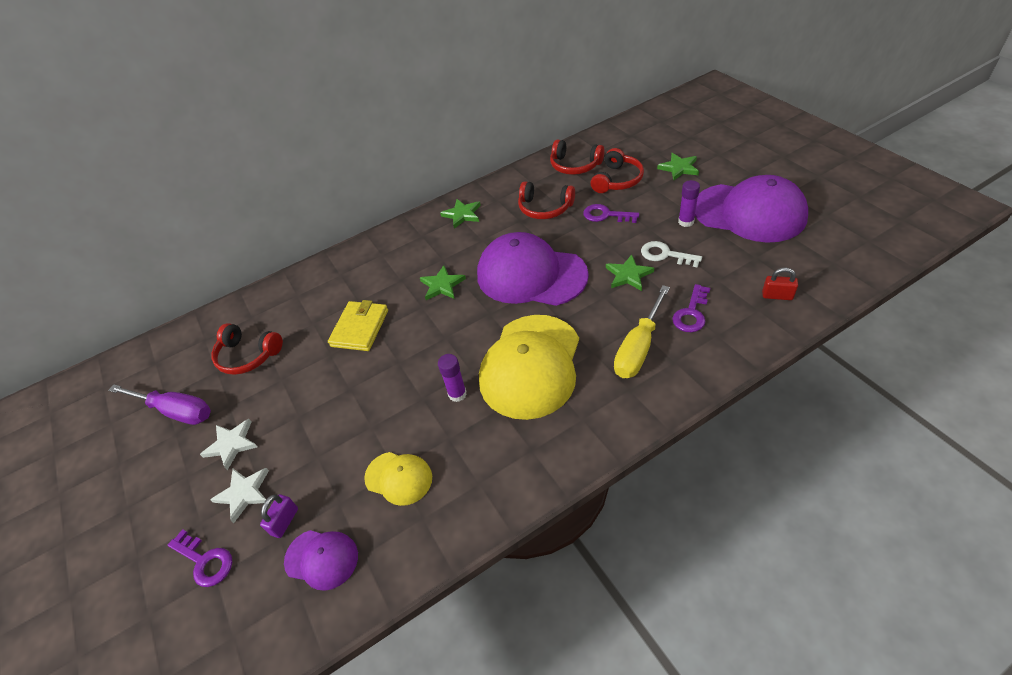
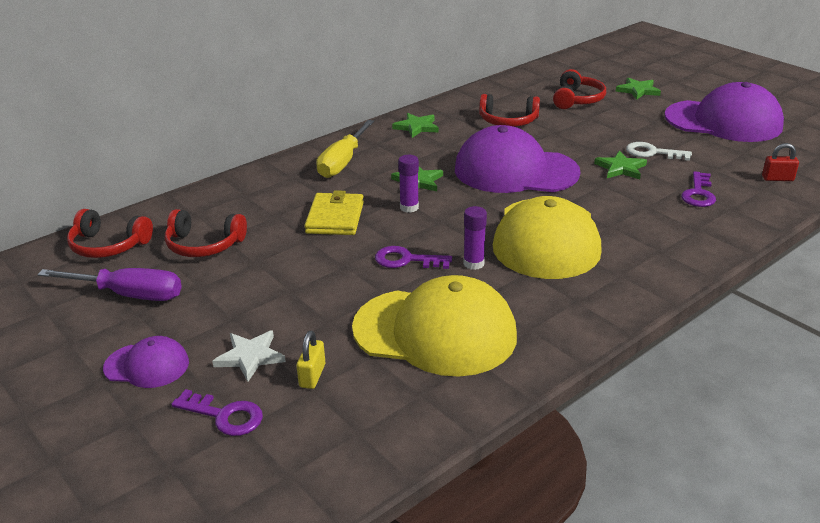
camera: 15 degrees left, 15 degrees down
(231, 444) = (216, 318): white star -> none
(284, 521) = (312, 376): purple padlock -> yellow padlock
(321, 559) = (372, 402): purple cap -> purple cap (147, 365)
(399, 478) = (435, 332): yellow cap -> yellow cap, size x2.04
(575, 165) = (526, 89): red headphones -> red headphones (108, 245)
(605, 215) = (576, 125): purple key -> purple key (406, 260)
(639, 347) = (655, 220): yellow screwdriver -> yellow screwdriver (343, 162)
(686, 222) = (662, 129): purple glue stick -> purple glue stick (409, 207)

